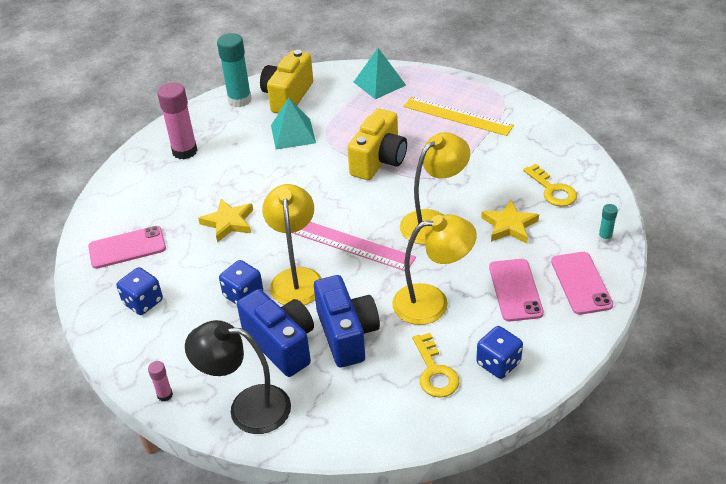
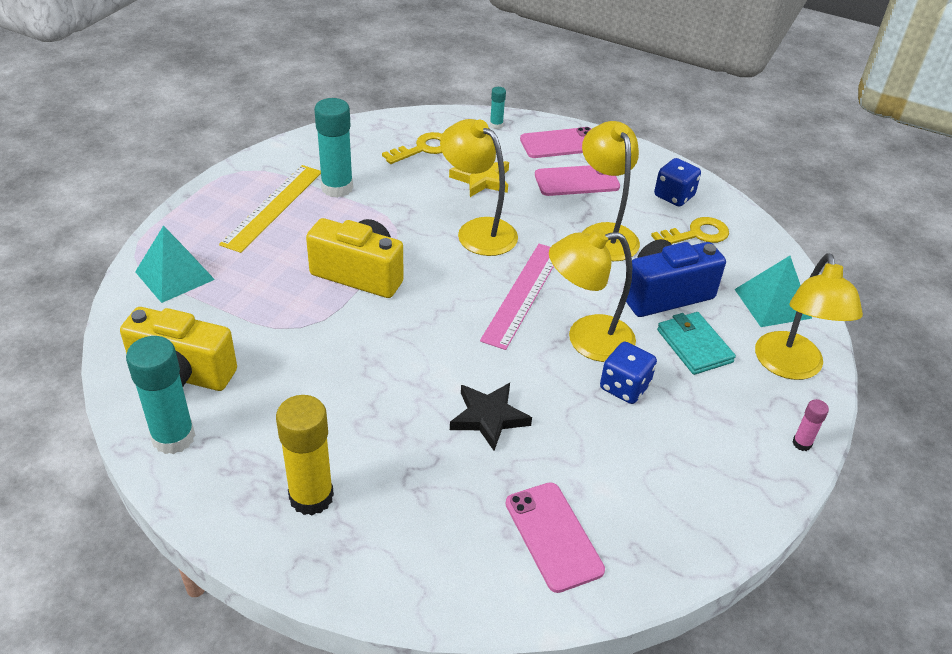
camera: 100 degrees left, 0 degrees up
(143, 302) = (660, 494): blue dice -> none
(184, 151) = (311, 497): pink glue stick -> yellow glue stick
(228, 222) = (489, 417): yellow star -> black star
(247, 408) = (791, 367): black lamp -> yellow lamp
(281, 344) = (694, 346): blue camera -> turquoise wallet
(293, 134) = (285, 362): turquoise pyramid -> turquoise pyramid (772, 303)
(486, 145) = (337, 188): none -> turquoise glue stick

